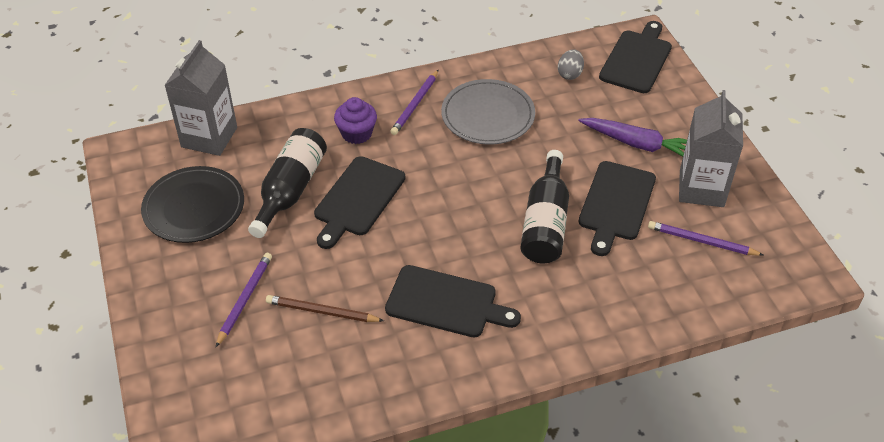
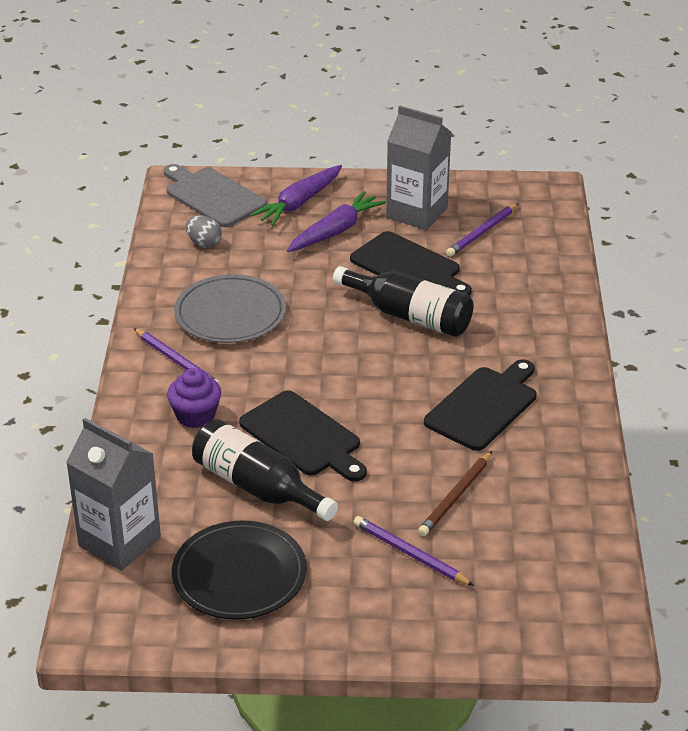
camera: 70 degrees left, 10 degrees down
(637, 59) = (213, 196): black cutting board -> grey cutting board
(663, 111) = (299, 203): none -> purple carrot

